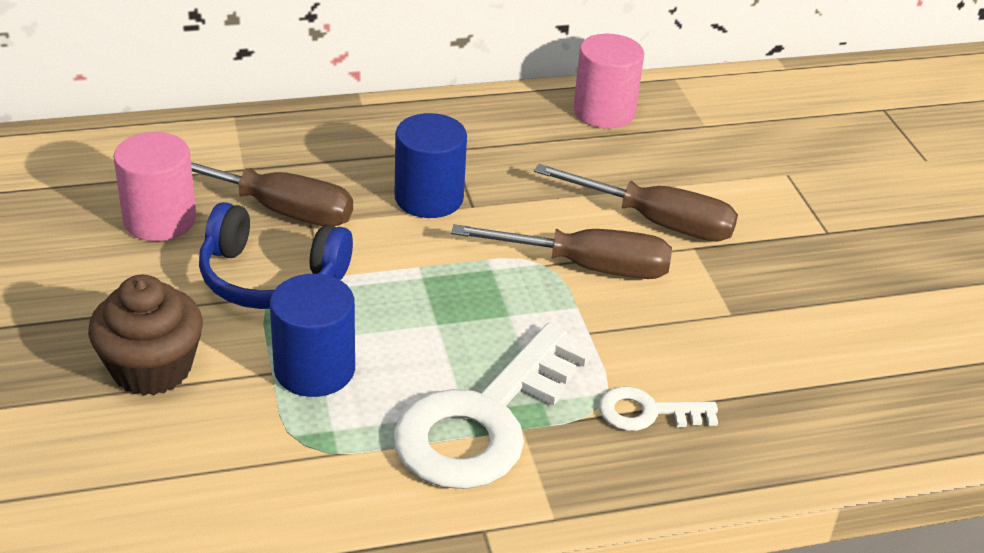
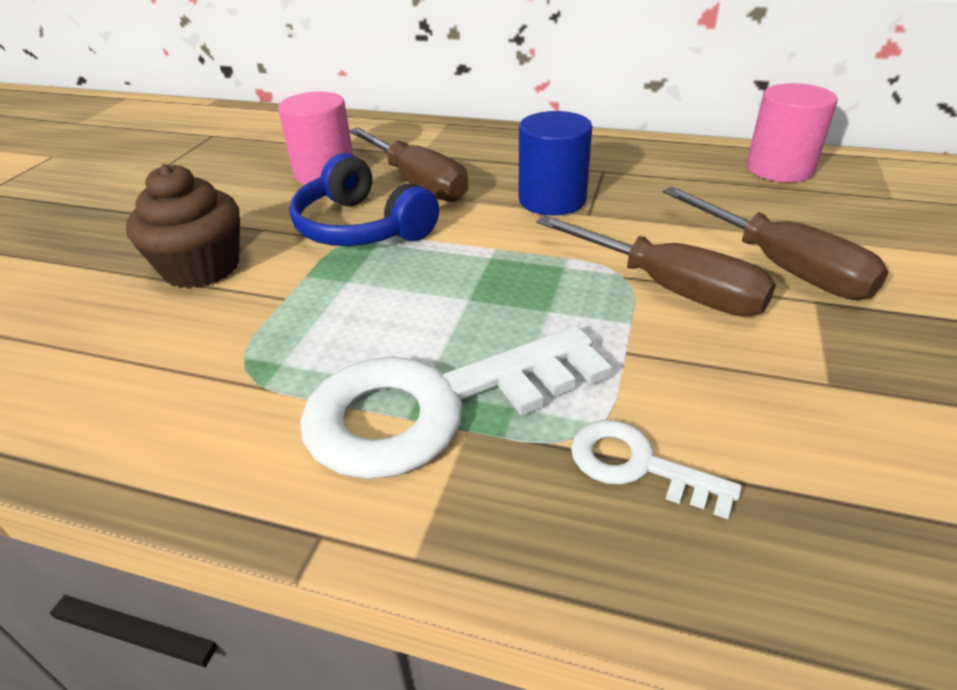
camera: 35 degrees right, 0 degrees up
(314, 369) = (321, 306): blue cylinder -> none

